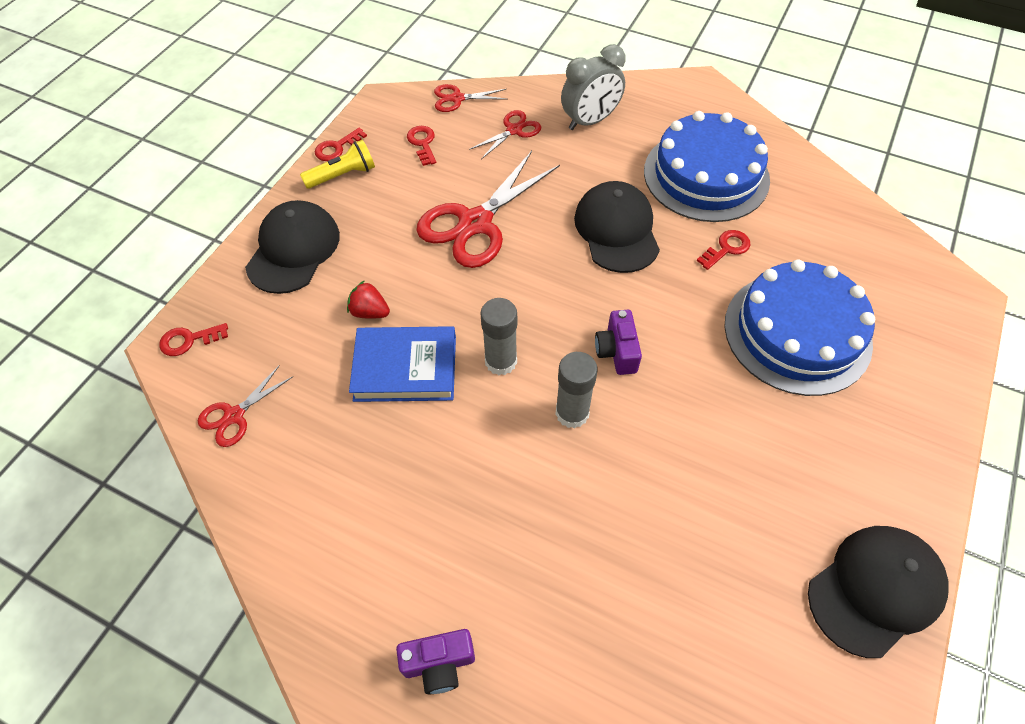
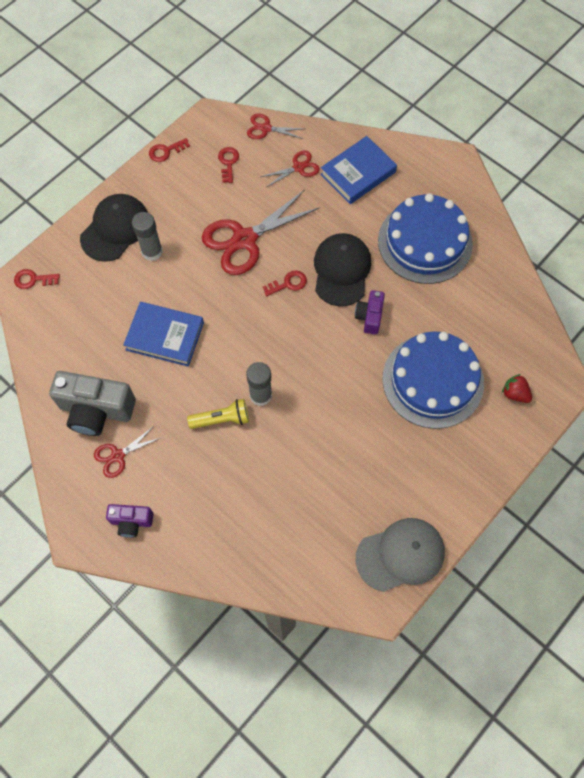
camera: 15 degrees right, 10 degrees up
(234, 415) = (51, 340): red scissors -> red scissors (118, 456)
(332, 500) = (96, 410): none -> grey camera
(343, 175) = (164, 176): yellow flashlight -> yellow flashlight (222, 419)
(370, 312) = (153, 290): red strawberry -> red strawberry (514, 393)
(501, 361) = (227, 348): grey glue stick -> grey glue stick (152, 252)
(590, 121) = (358, 173): grey clock -> blue book
(617, 351) = (306, 361): purple camera -> purple camera (369, 317)
(726, 248) = (413, 305): red key -> red key (288, 283)
(875, 590) = (400, 555): black cap -> grey cap

